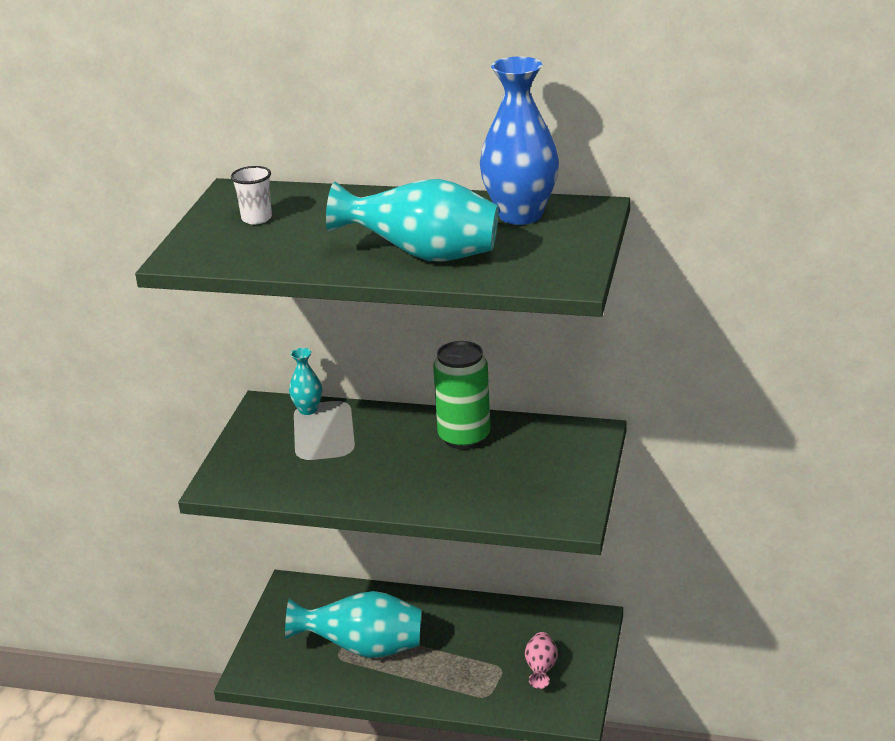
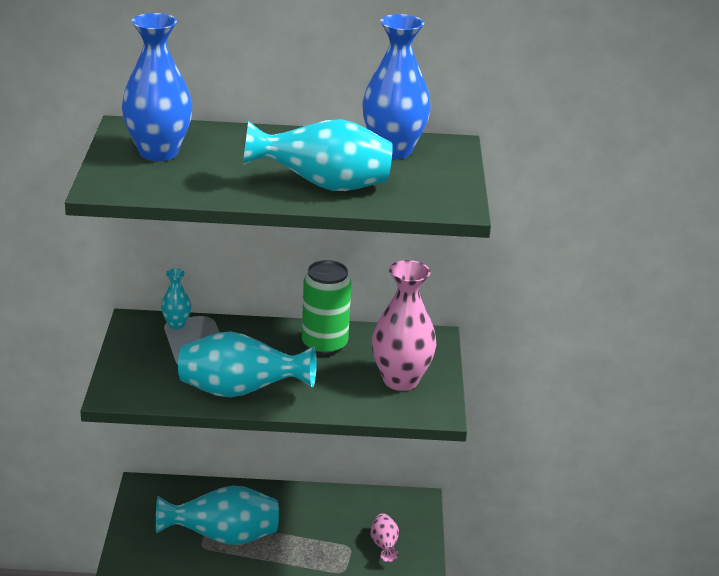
camera: 15 degrees left, 0 degrees up
(256, 218) = (158, 152): white cup -> blue vase
(355, 487) = (240, 392): none -> turquoise vase
(539, 480) = (400, 380): none -> pink vase

